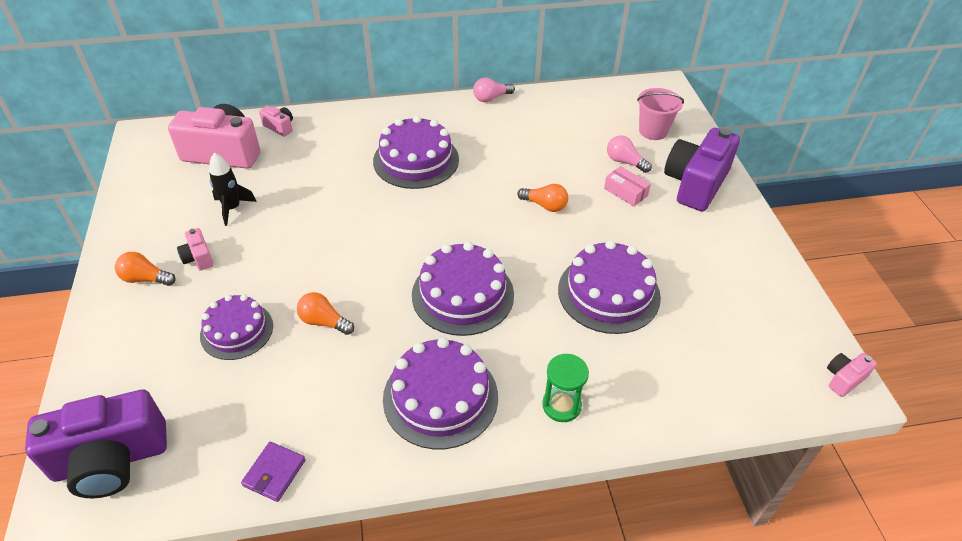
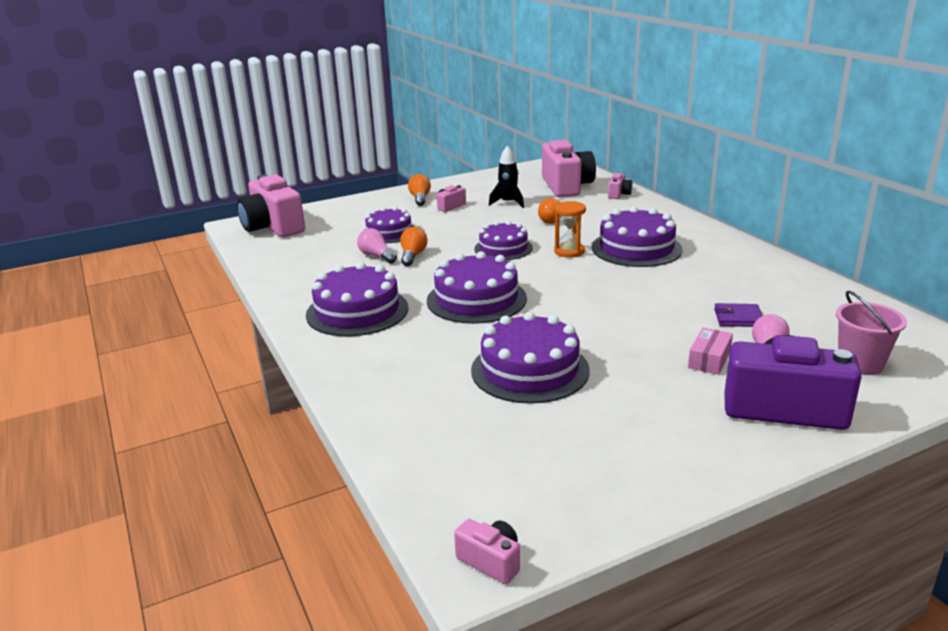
camera: 75 degrees right, 20 degrees down
(111, 460) = (273, 227): purple camera -> pink camera
(274, 473) = (273, 270): purple wallet -> purple wallet (738, 318)
(355, 245) = (503, 248): none -> purple cake
(395, 202) = (569, 251): none -> orange hourglass
(491, 98) = (783, 262): pink light bulb -> pink light bulb (377, 256)
(545, 205) = (635, 317): orange light bulb -> orange light bulb (550, 219)
(561, 405) = (369, 365): green hourglass -> none

